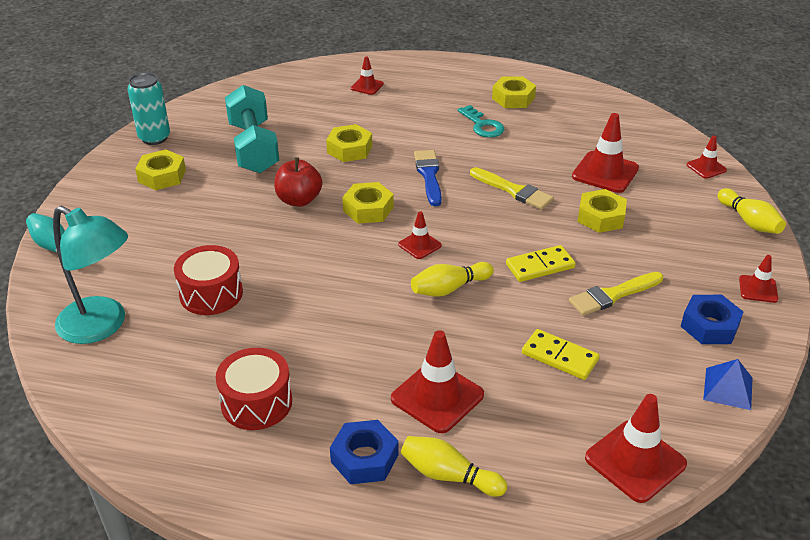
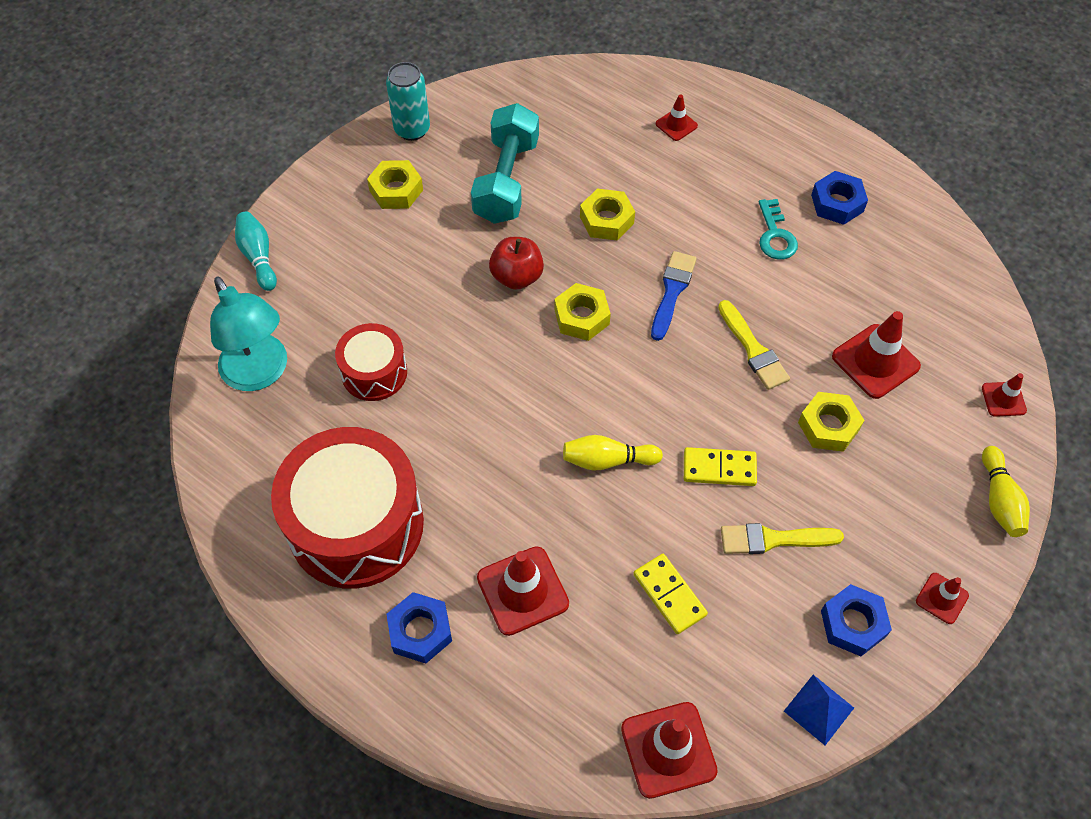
camera: 25 degrees right, 20 degrees up
(256, 402) = (356, 524): red drum -> red drum, size x1.90
(419, 245) = (608, 389): red traffic cone -> none
(449, 475) = (485, 684): yellow bowling pin -> none
(513, 98) = (837, 203): yellow nut -> blue nut

